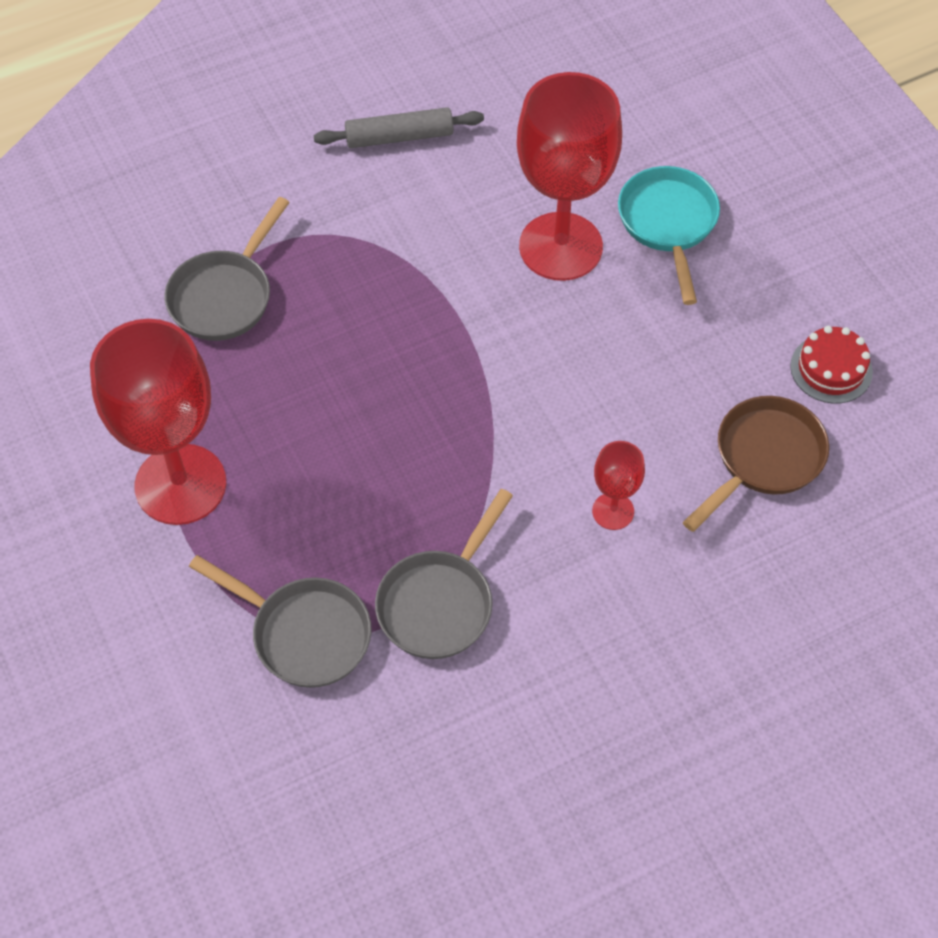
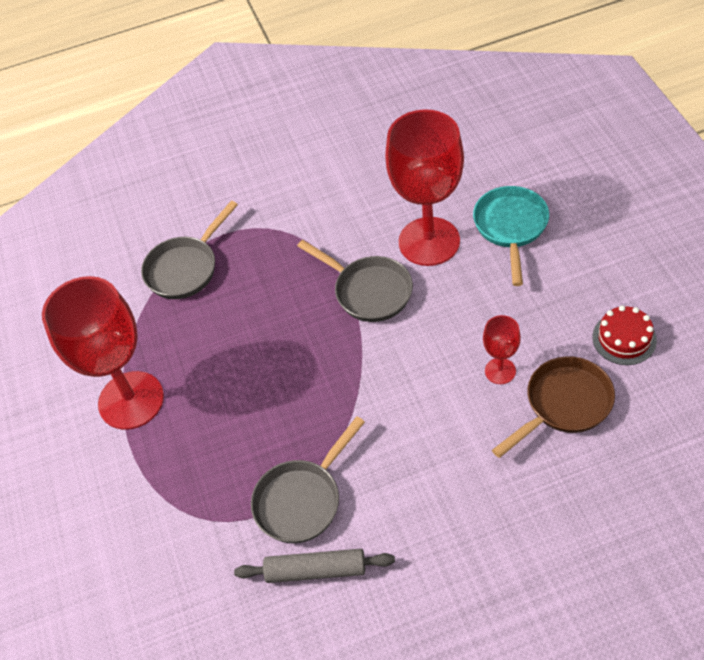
camera: 15 degrees right, 5 degrees down
(304, 633) = (199, 516): grey pan -> grey pan (368, 291)
(399, 137) = (324, 162): grey rolling pin -> grey rolling pin (315, 570)
(613, 511) = (442, 438): red goblet -> red goblet (500, 371)

